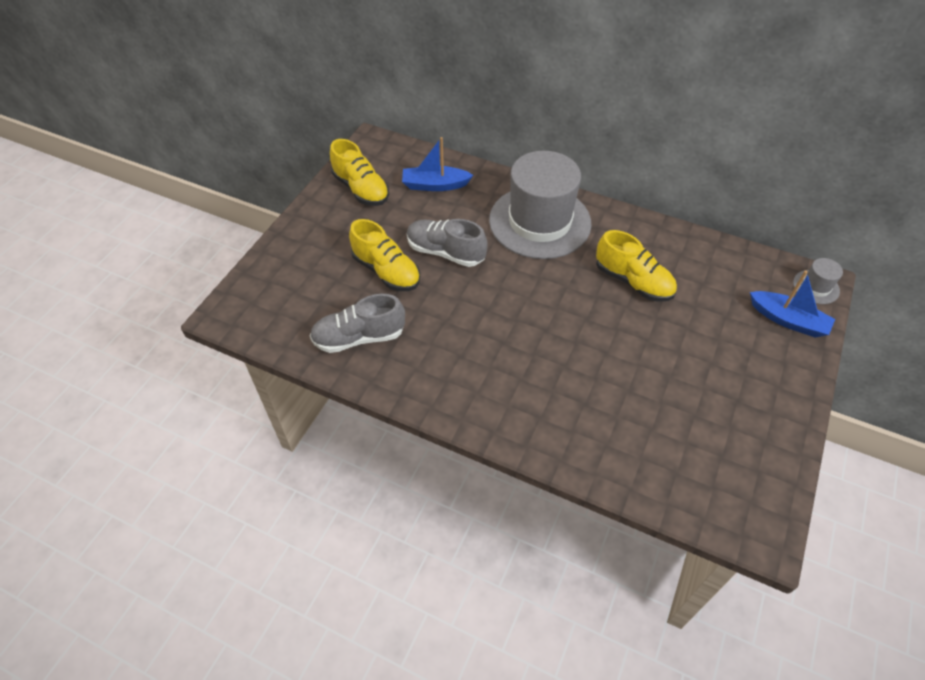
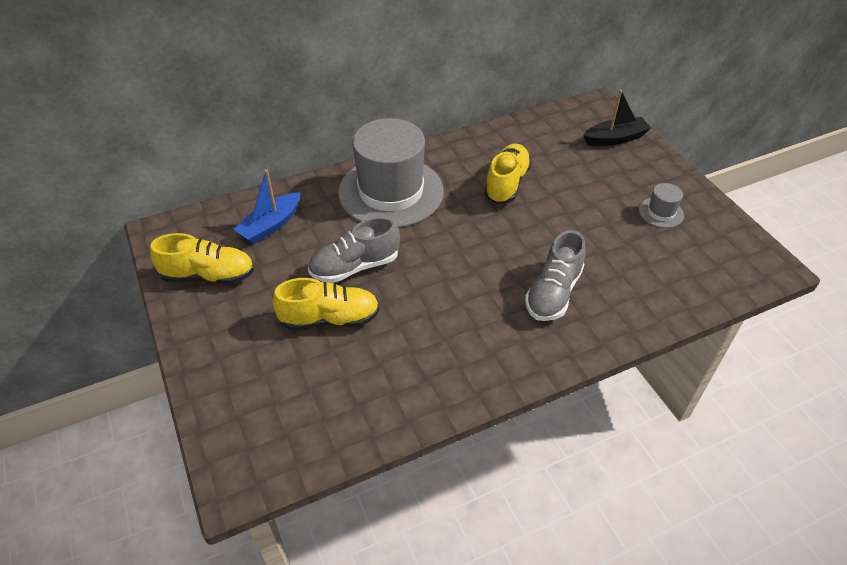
camera: 50 degrees left, 5 degrees down
(359, 337) = (384, 386): grey shoe -> grey shoe (553, 293)
(633, 282) = (506, 184): yellow shoe -> yellow shoe turned 60 degrees counterclockwise
(788, 320) = (615, 139): blue boat -> black boat
(816, 287) = (600, 109): grey hat -> grey hat (661, 212)

